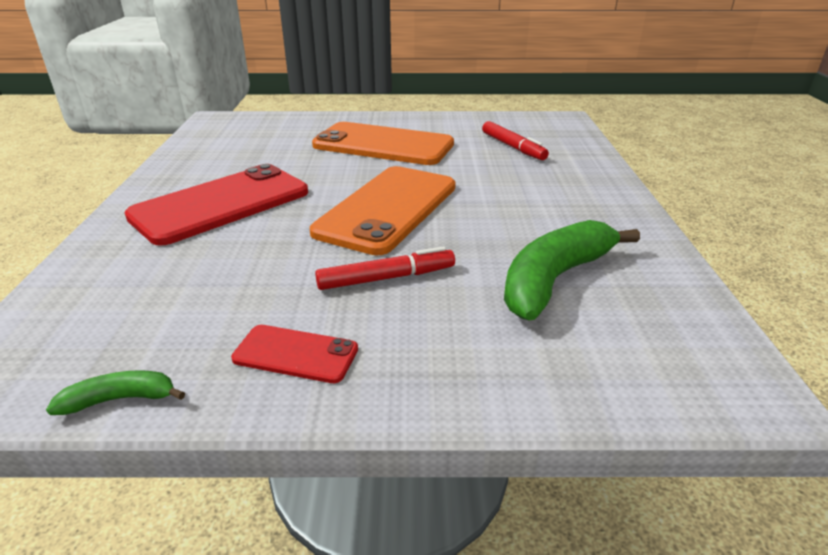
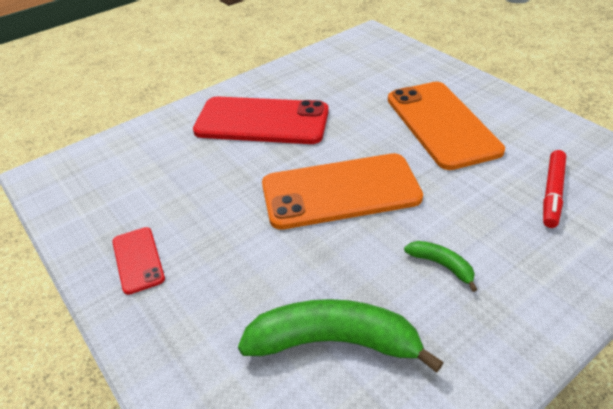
camera: 55 degrees right, 10 degrees up
(120, 399) = (62, 224): green banana -> green banana (441, 265)
(386, 278) = (248, 248): red marker -> none

